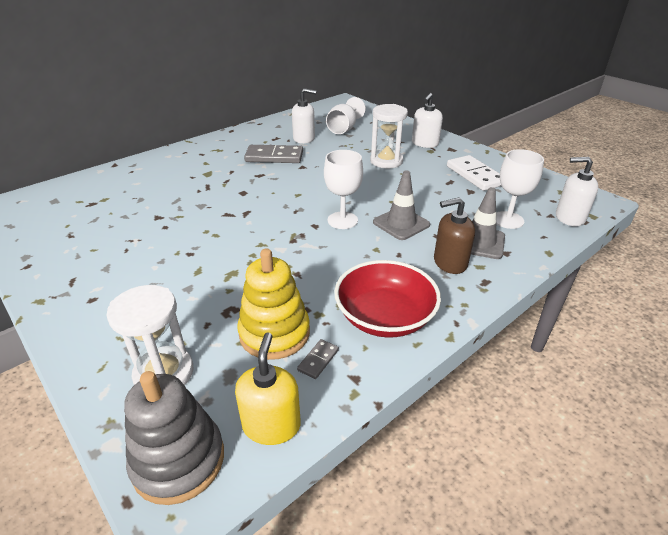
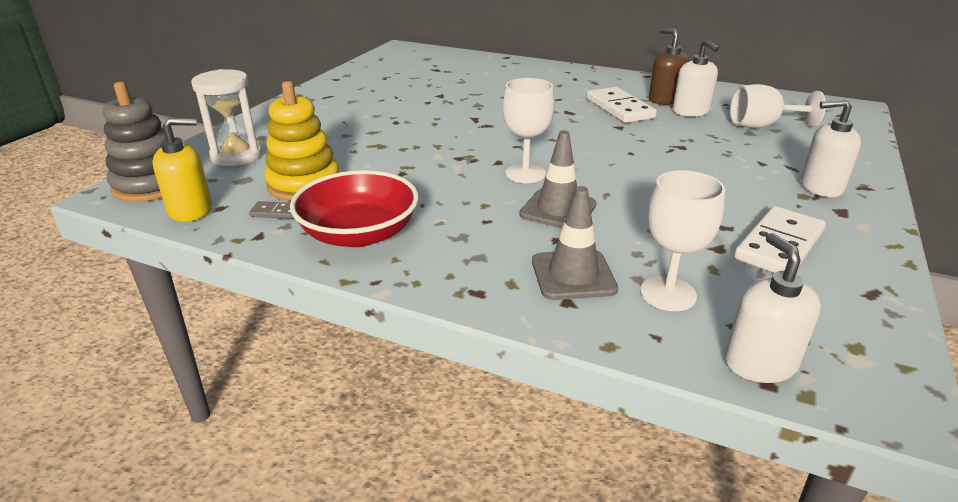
camera: 65 degrees right, 5 degrees down
(274, 157) = (619, 108): grey domino -> white domino
(386, 161) = (713, 170): white hourglass -> none
(449, 262) = (499, 258): brown soap dispenser -> brown soap dispenser (665, 100)

